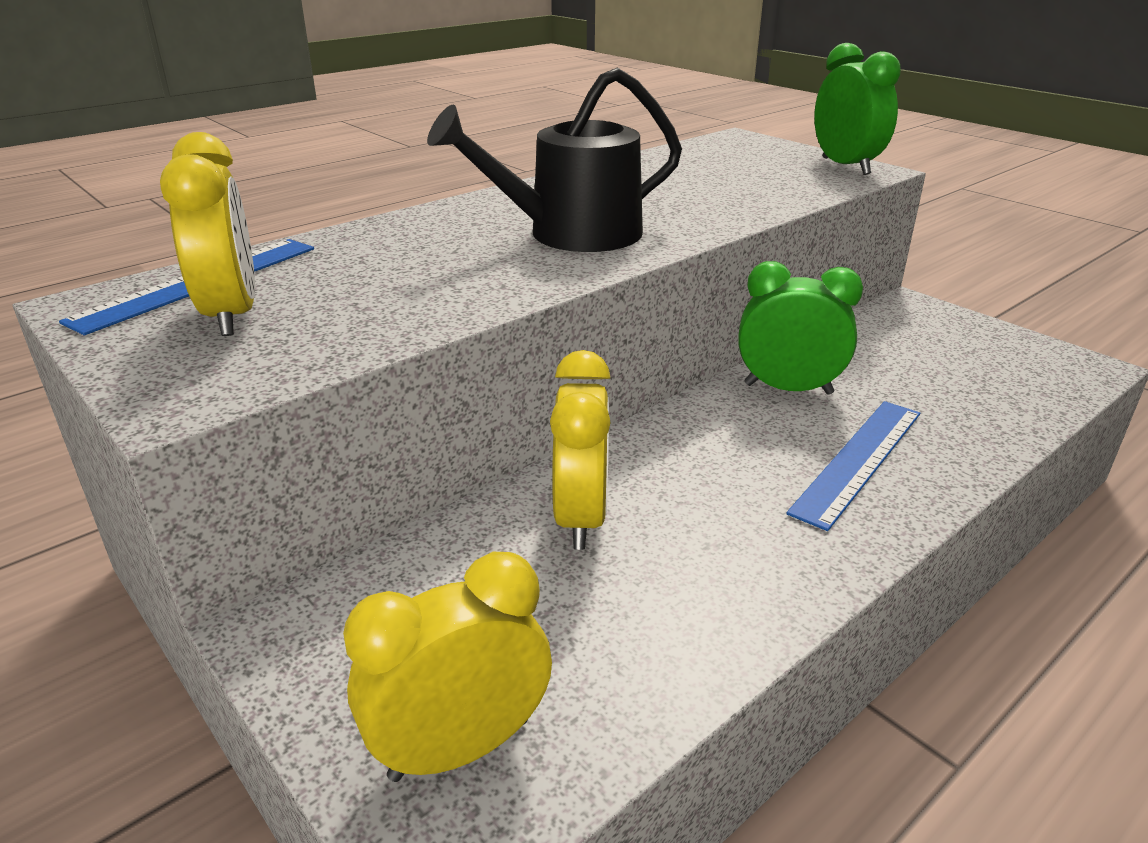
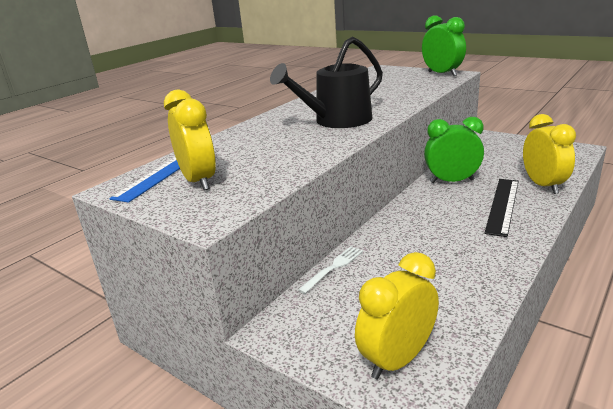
camera: 10 degrees left, 5 degrees down
(461, 524) = (333, 268): none -> white fork
(581, 517) = (390, 253): yellow clock -> yellow clock (543, 185)
(859, 460) = (503, 205): blue ruler -> black ruler

